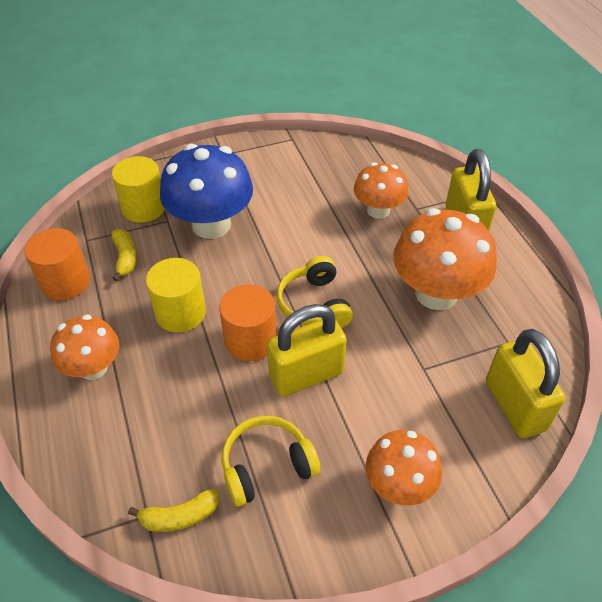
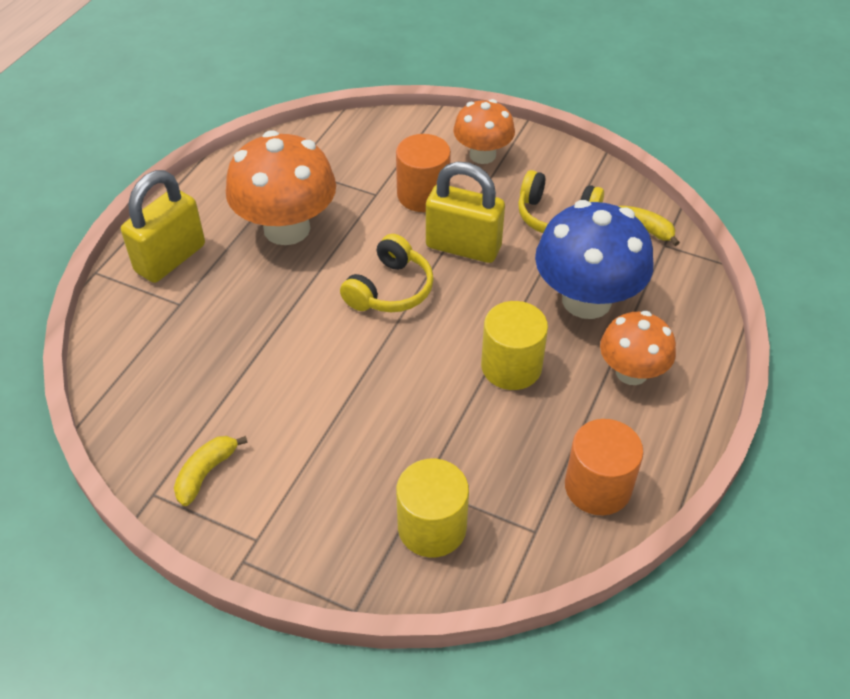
camera: 135 degrees left, 0 degrees up
(125, 258) = (511, 469): yellow banana -> yellow banana (206, 473)
(211, 225) = (385, 441): blue mushroom -> blue mushroom (586, 300)
(250, 340) = (476, 300): orange cylinder -> orange cylinder (423, 195)
(378, 210) = (213, 328): orange mushroom -> none
(515, 405) = (352, 139): yellow padlock -> none

